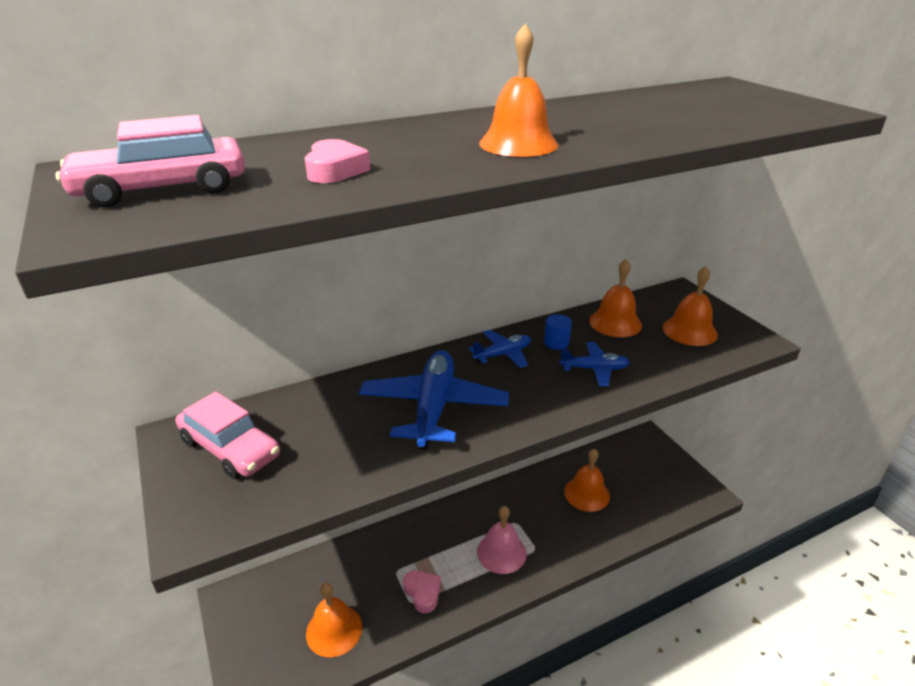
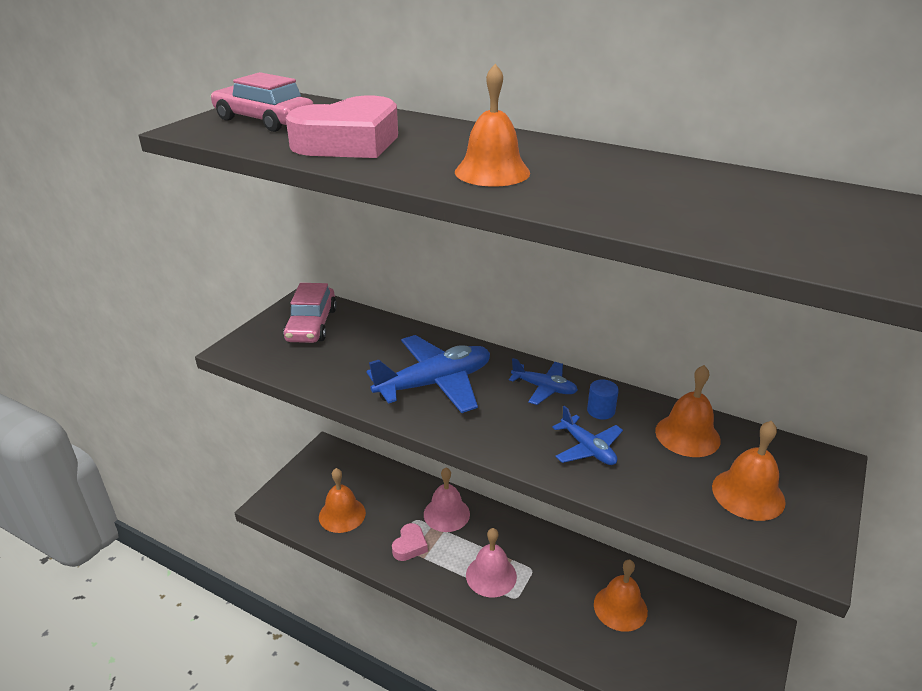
camera: 55 degrees right, 0 degrees up
(335, 170) = (349, 142): pink heart -> pink heart, size x2.02
(411, 545) = (446, 514): none -> pink bell

